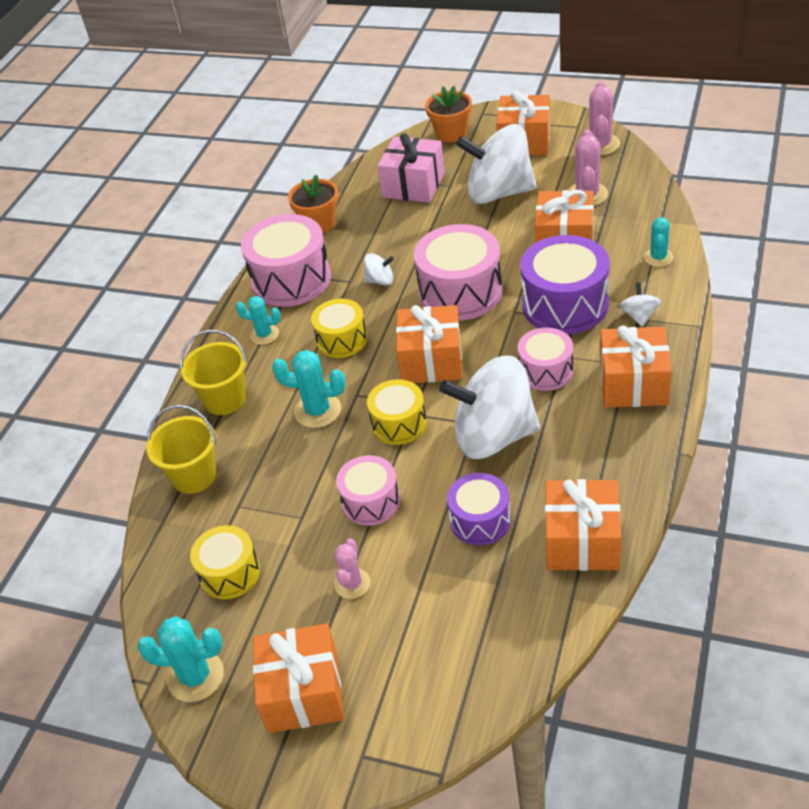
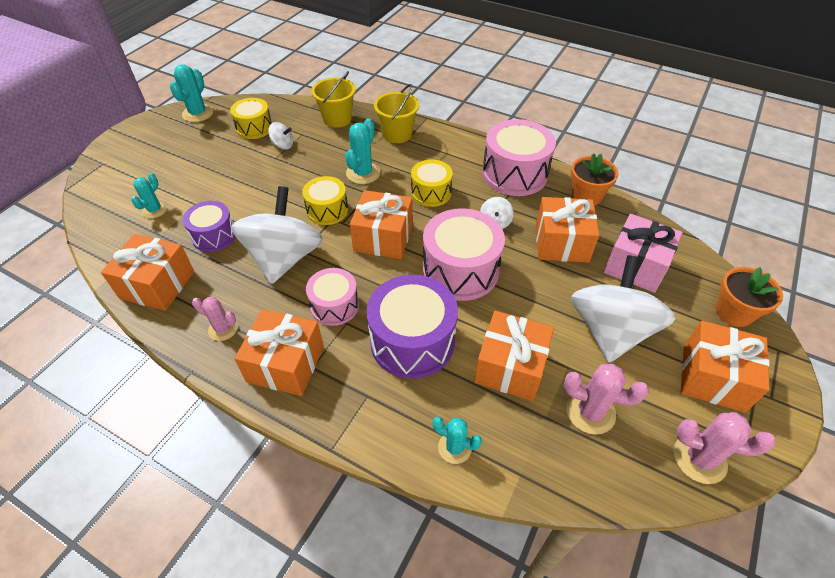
camera: 95 degrees right, 5 degrees up
(264, 334) = (454, 156): turquoise cactus -> turquoise cactus (155, 210)
(303, 692) = (156, 147): orange gift -> orange gift (561, 243)
(352, 583) = (210, 172): pink cactus -> pink cactus (223, 329)
(371, 502) = (266, 187): pink drum -> none
(639, 316) = (370, 398): white spinning top -> white spinning top (283, 145)

